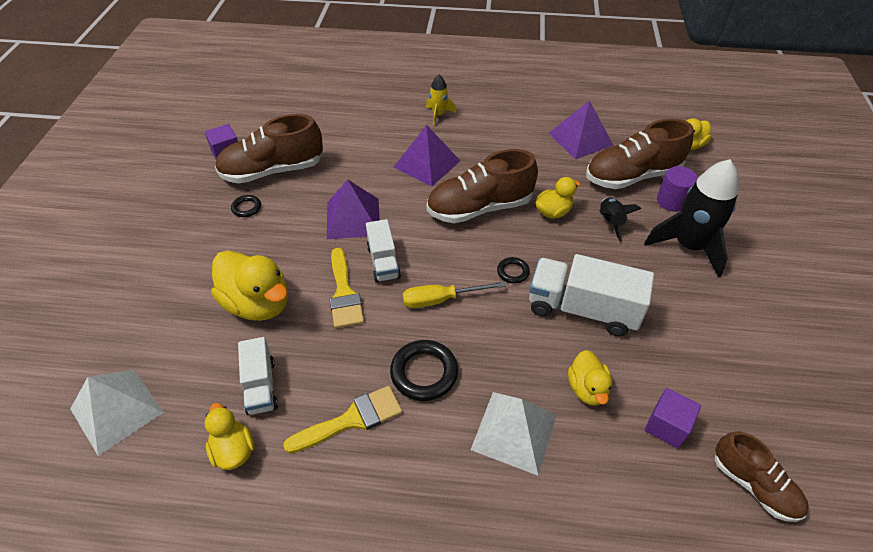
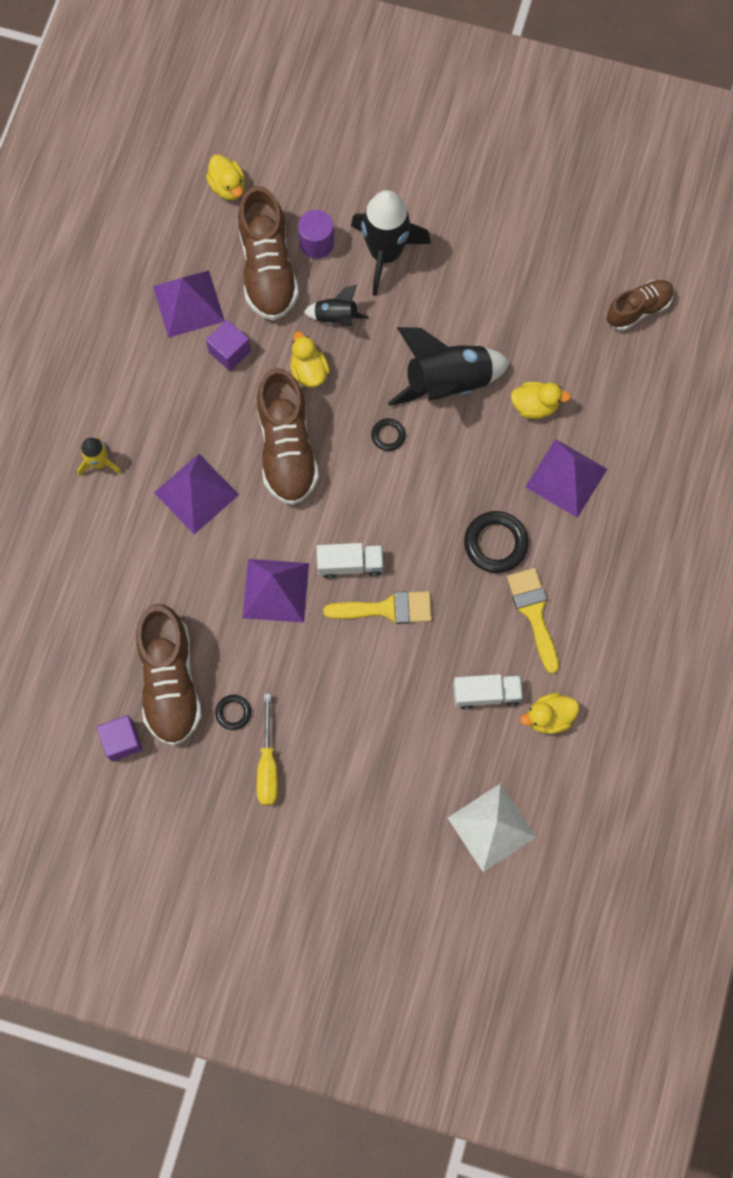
camera: 80 degrees left, 25 degrees up
(258, 304) = (385, 697): yellow duck -> none
(441, 300) = (412, 513): yellow screwdriver -> yellow screwdriver (267, 764)
(514, 432) = (566, 478): white pyramid -> purple pyramid
(582, 309) = (447, 382): white truck -> black rocket
(667, 426) = (579, 353): purple cube -> purple cube (229, 351)

